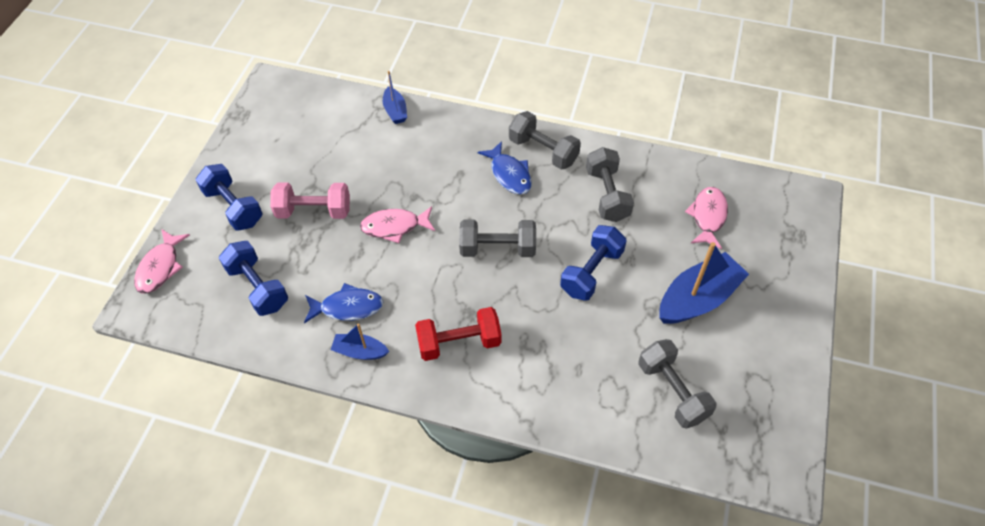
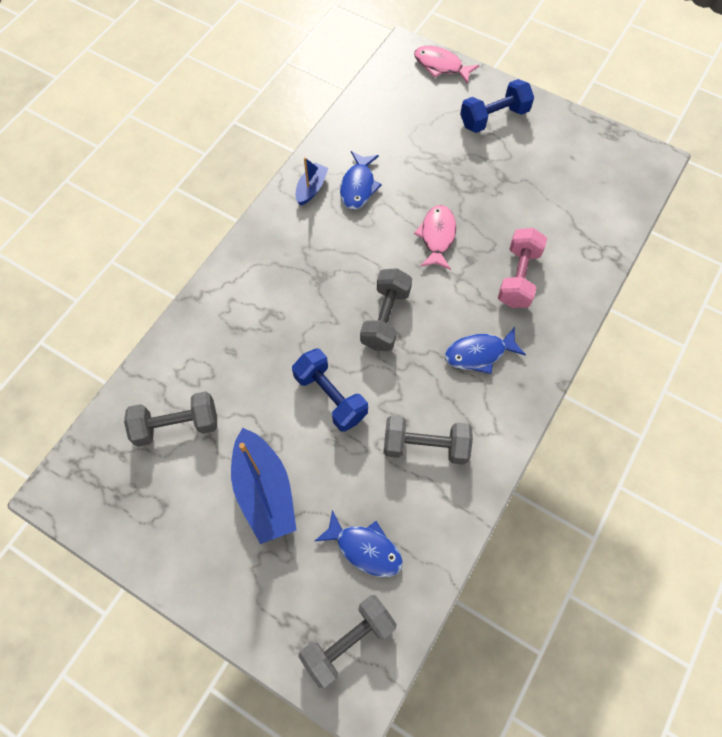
camera: 105 degrees right, 10 degrees up
(258, 287) = (400, 127): blue dumbbell -> none
(314, 211) = (473, 176): pink dumbbell -> pink dumbbell (518, 277)
(395, 111) = (595, 264): blue boat -> none
(459, 343) = (293, 262): red dumbbell -> none
(543, 151) = (505, 397): grey dumbbell -> grey dumbbell (348, 641)
(708, 216) = (365, 548): pink fish -> blue fish

